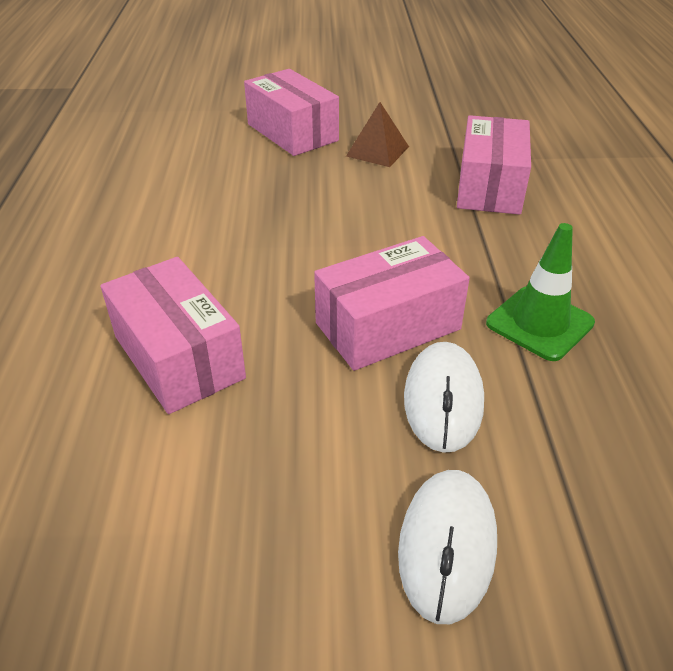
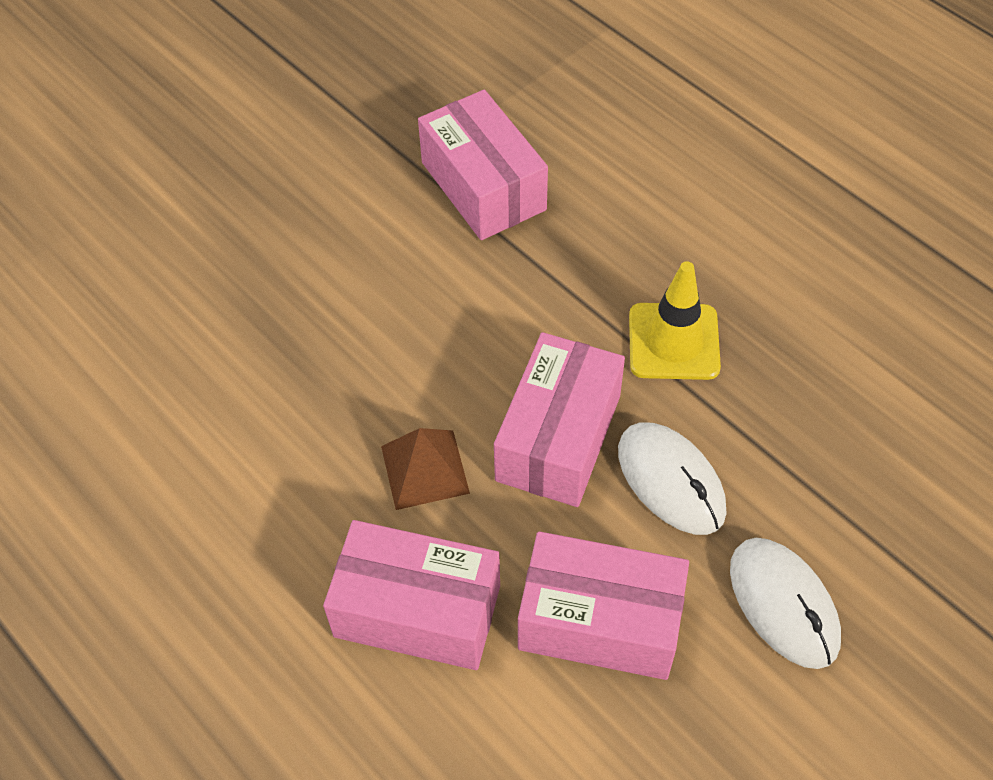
camera: 40 degrees left, 15 degrees up
(292, 132) = (187, 233): pink box -> pink box (600, 621)
(377, 151) = (318, 203): brown pyramid -> brown pyramid (425, 469)
(539, 323) = (673, 342): green traffic cone -> yellow traffic cone

